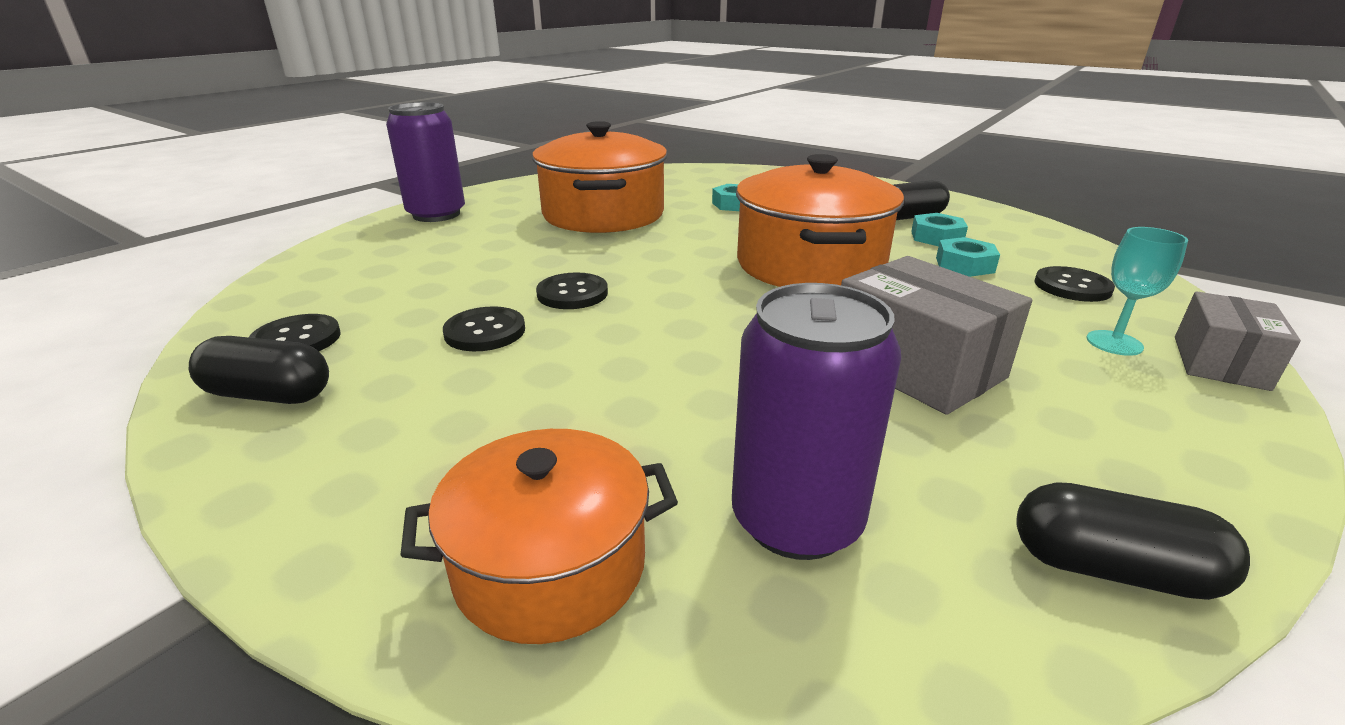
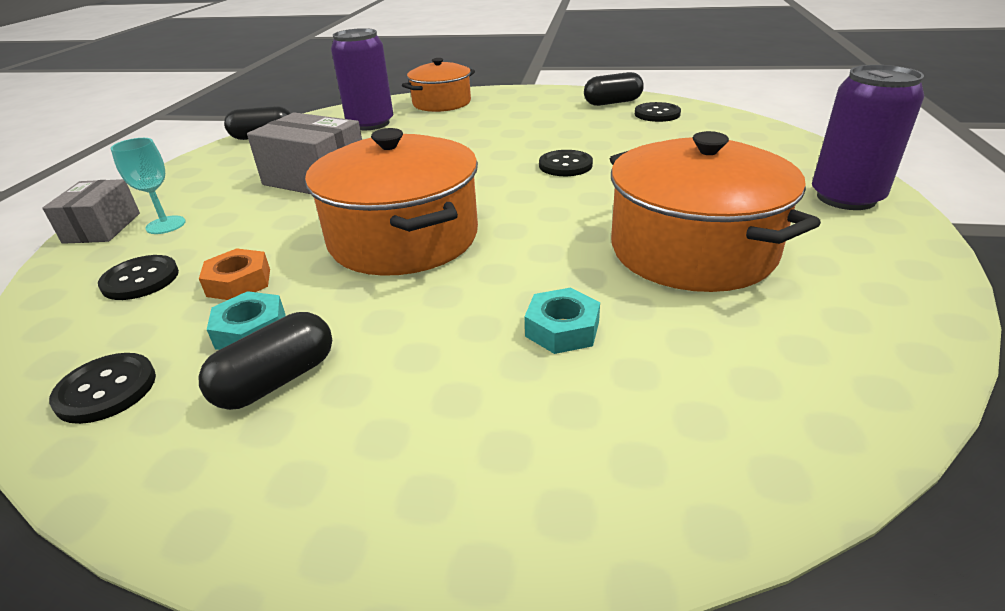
camera: 155 degrees right, 5 degrees up
(485, 332) = (575, 137): black button -> black button (106, 390)
(964, 265) = (239, 282): turquoise nut -> orange nut

